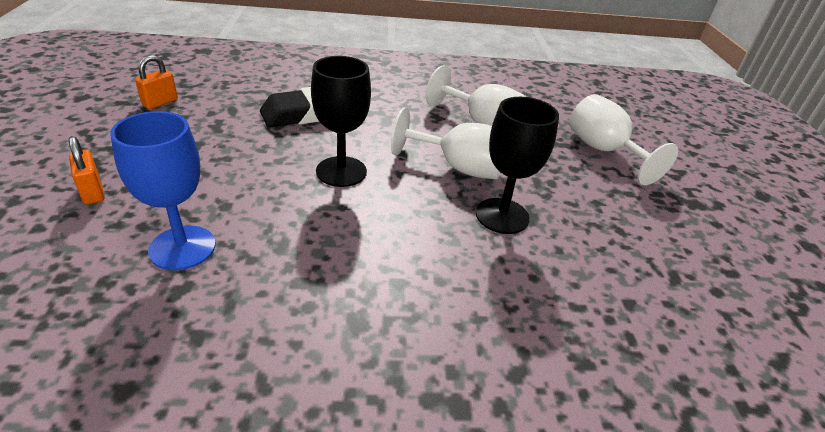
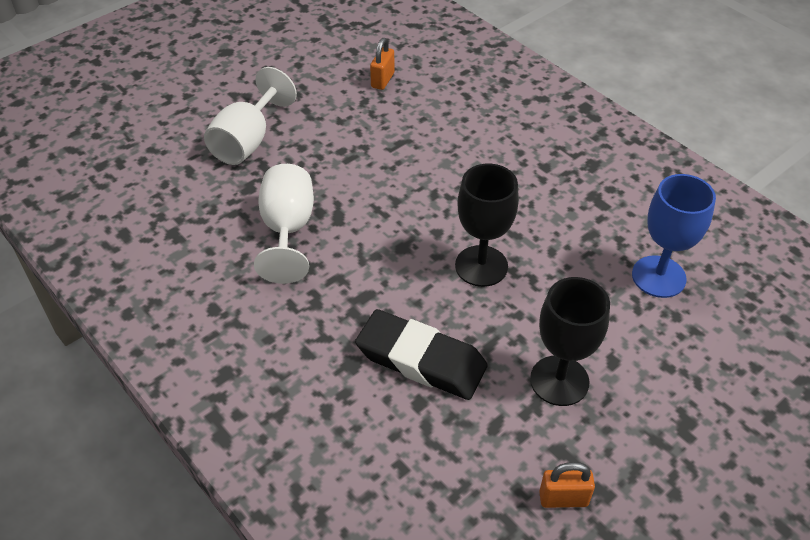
camera: 125 degrees left, 10 degrees up
(92, 192) = (699, 381): orange padlock -> orange padlock (382, 80)
(459, 167) = (385, 206): white goblet -> none
(502, 216) = (420, 156): black goblet -> black goblet (559, 381)

